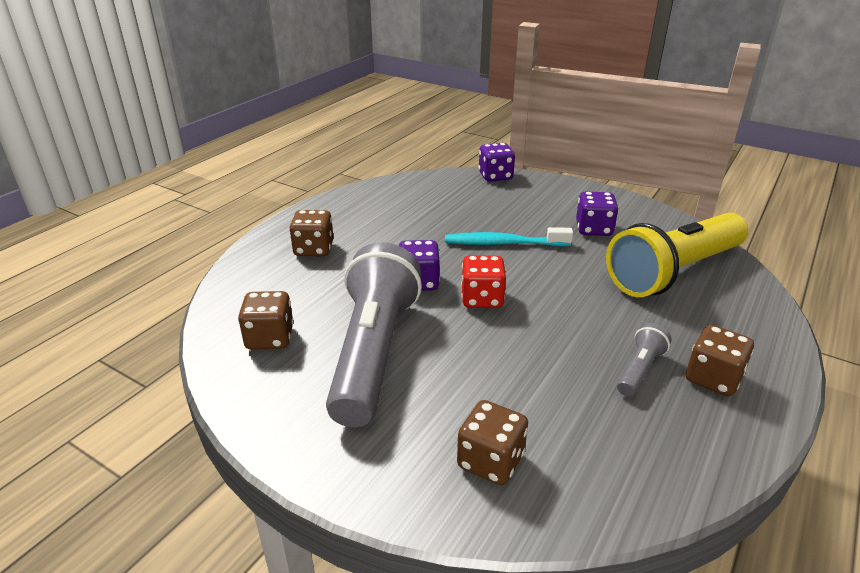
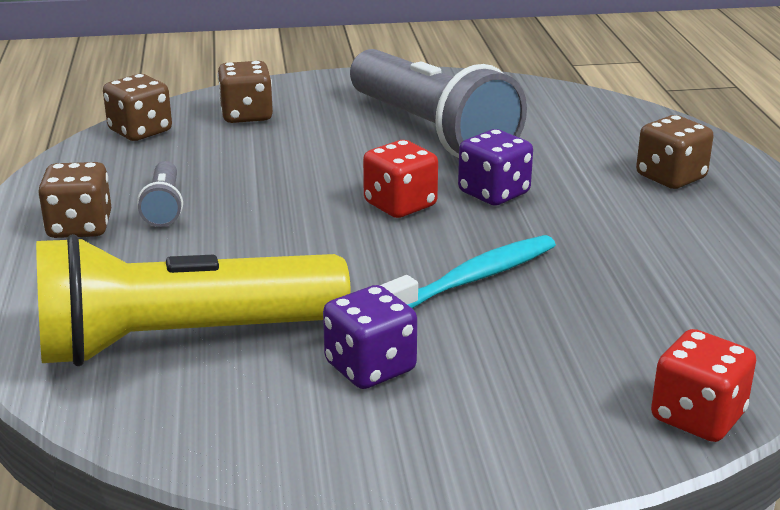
camera: 140 degrees right, 5 degrees down
(270, 338) = (534, 108): brown dice -> brown dice (140, 131)
(495, 176) = (697, 417): purple dice -> red dice
(674, 272) = (183, 340): yellow flashlight -> yellow flashlight turned 120 degrees counterclockwise

